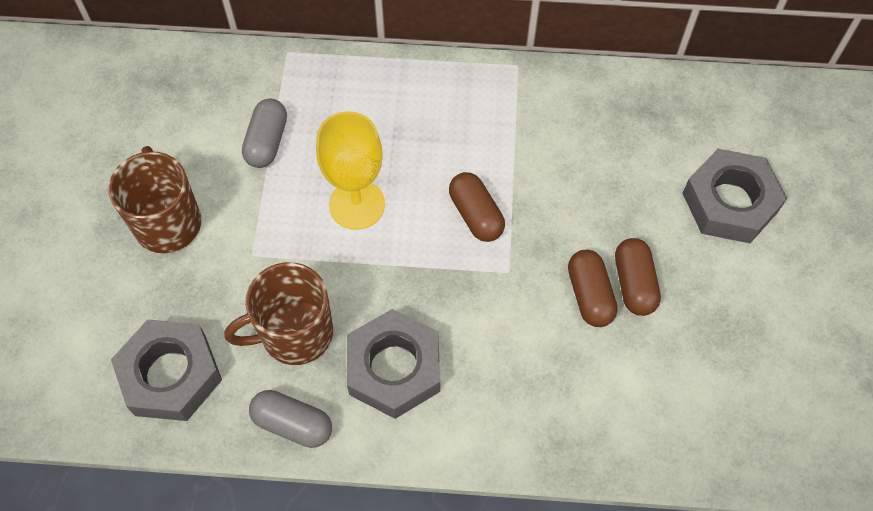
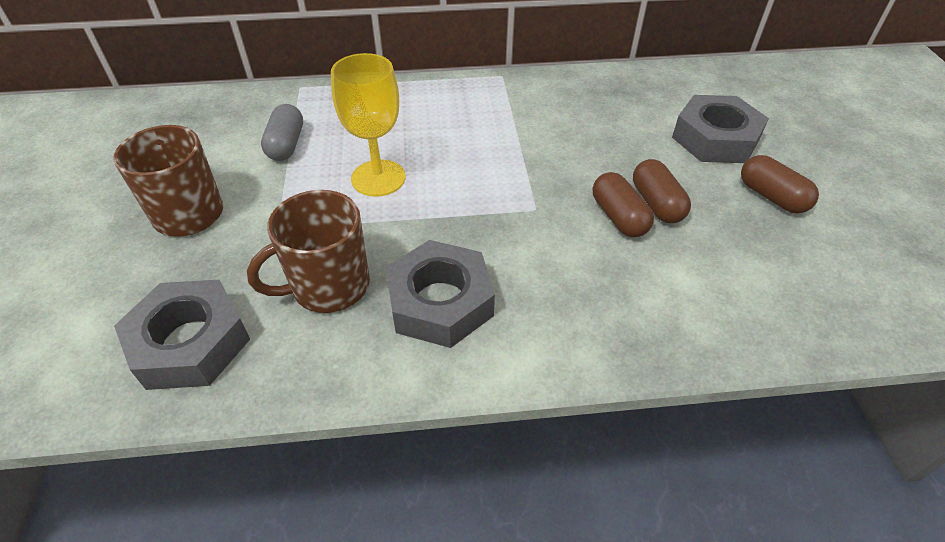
camera: 10 degrees left, 15 degrees down
(293, 424) = (335, 370): grey capsule -> none
(475, 215) = (493, 172): brown capsule -> brown capsule (771, 197)

